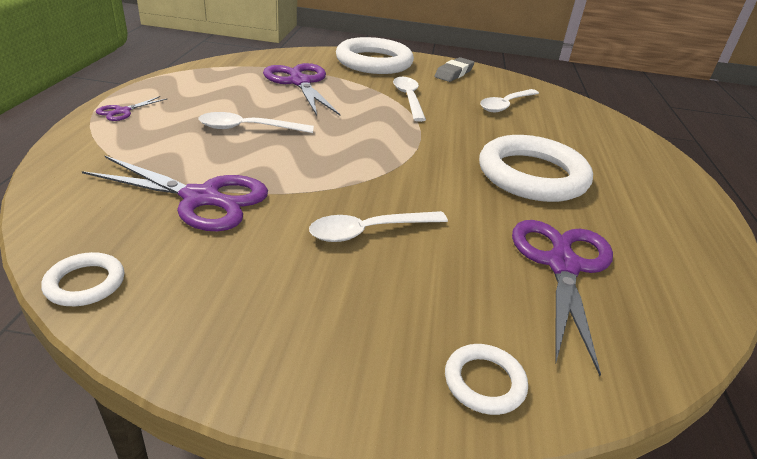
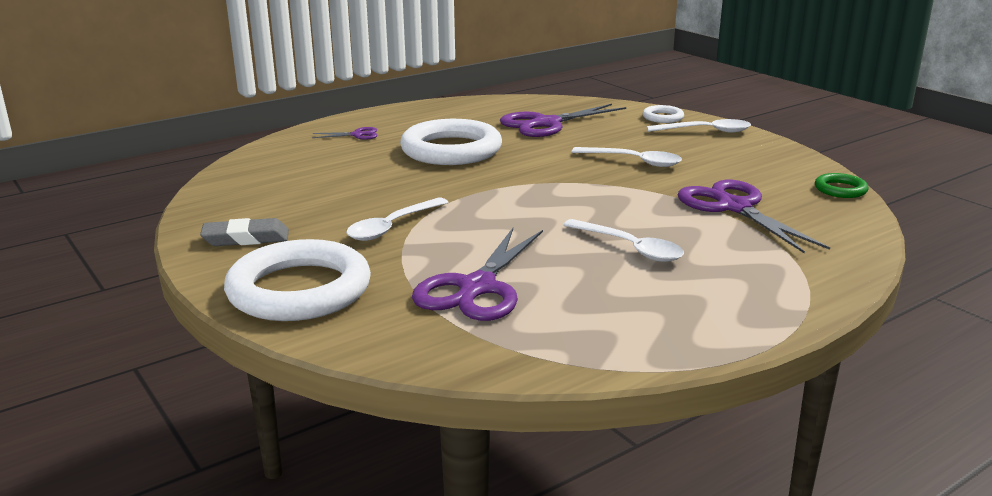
camera: 130 degrees left, 10 degrees down
(85, 283) = (840, 189): white ring -> green ring
(122, 111) = (760, 312): purple scissors -> purple scissors (357, 135)
(506, 105) = (310, 191): white spoon -> white spoon (706, 131)

